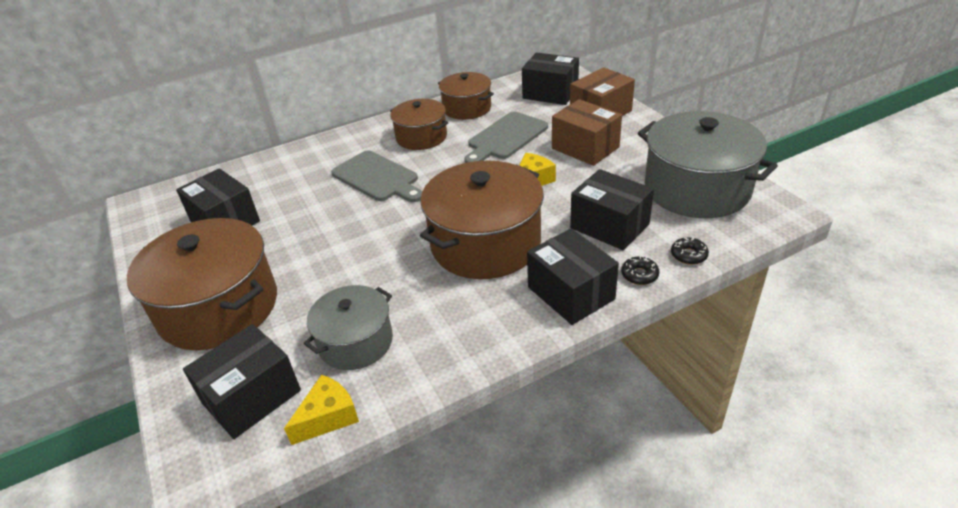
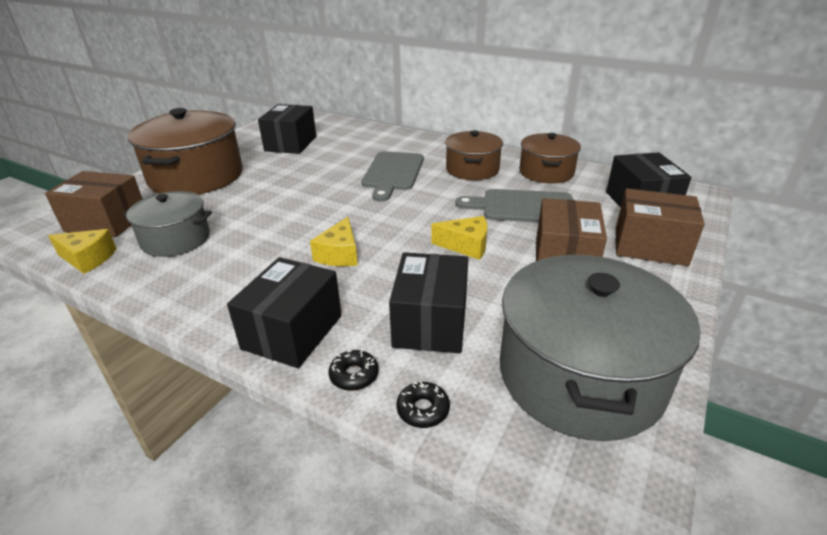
camera: 55 degrees right, 5 degrees down
(251, 397) = (106, 222): black box -> brown box
(485, 244) = (339, 254): brown pot -> yellow cheese

